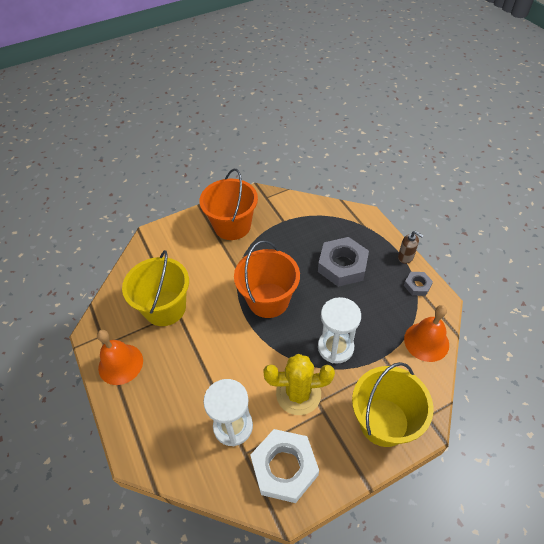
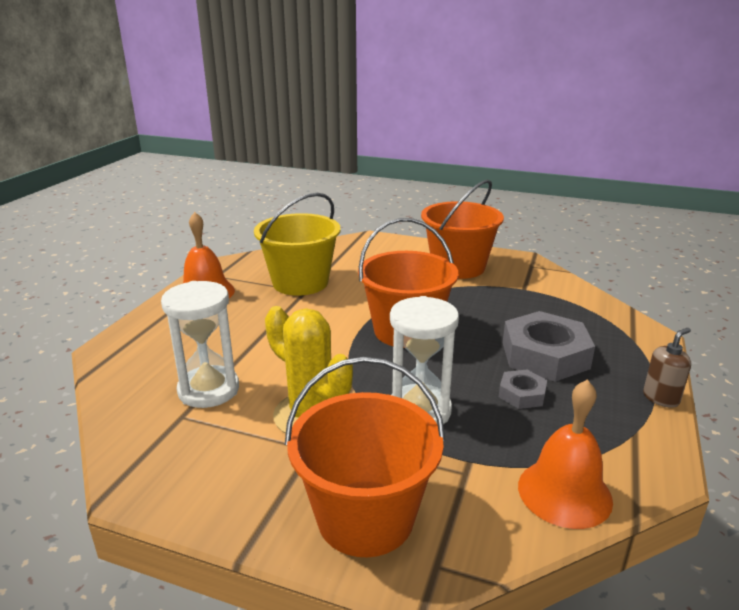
camera: 45 degrees right, 25 degrees down
(284, 467) = (192, 457): white nut -> none
(383, 422) = (365, 517): yellow bucket -> orange bucket
(405, 257) = (661, 398): brown soap dispenser -> brown soap dispenser turned 120 degrees counterclockwise
(417, 285) = (638, 433): grey nut -> grey nut (522, 394)

